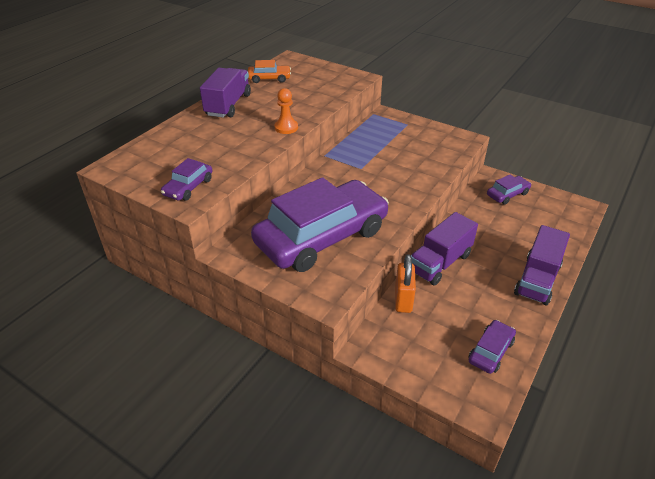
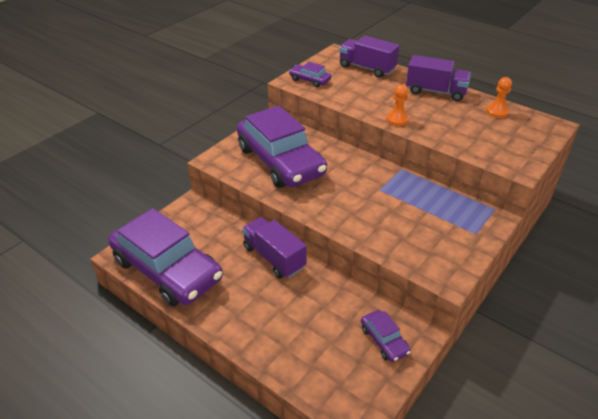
camera: 95 degrees right, 0 degrees up
(269, 78) = (497, 112): orange car -> orange pawn
(403, 300) = (234, 228): orange padlock -> none
(490, 351) = (167, 269): purple car -> purple car, size x2.41
(537, 279) = (238, 325): purple truck -> purple truck (367, 68)

